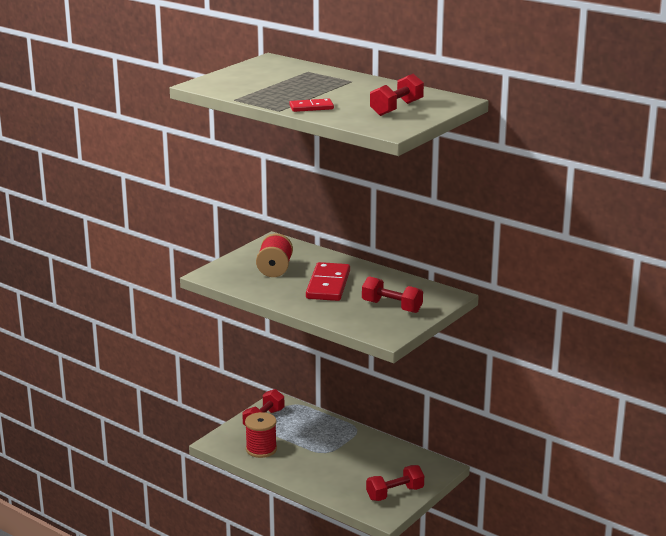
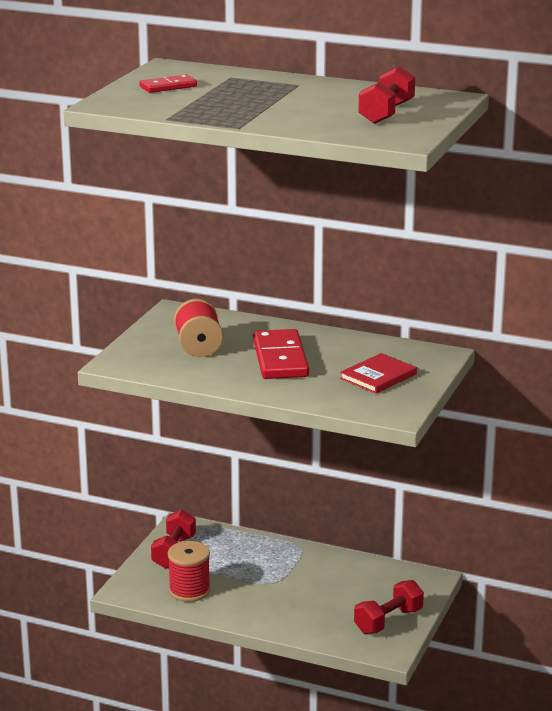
camera: 15 degrees left, 0 degrees up
(311, 107) = (277, 121): red domino -> red domino (168, 87)
(392, 307) = (378, 376): red dumbbell -> red book

